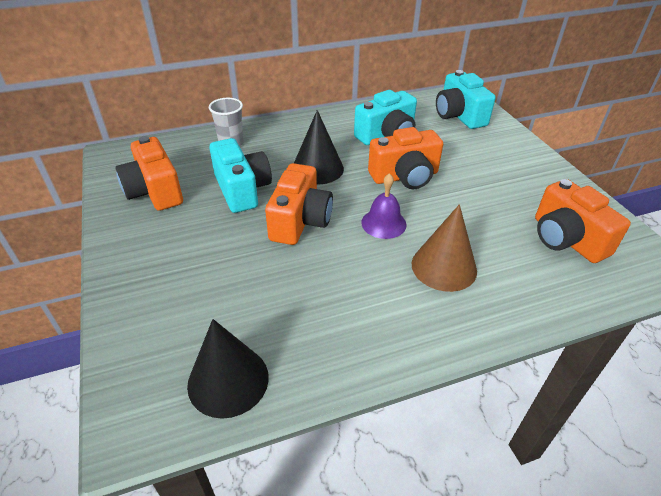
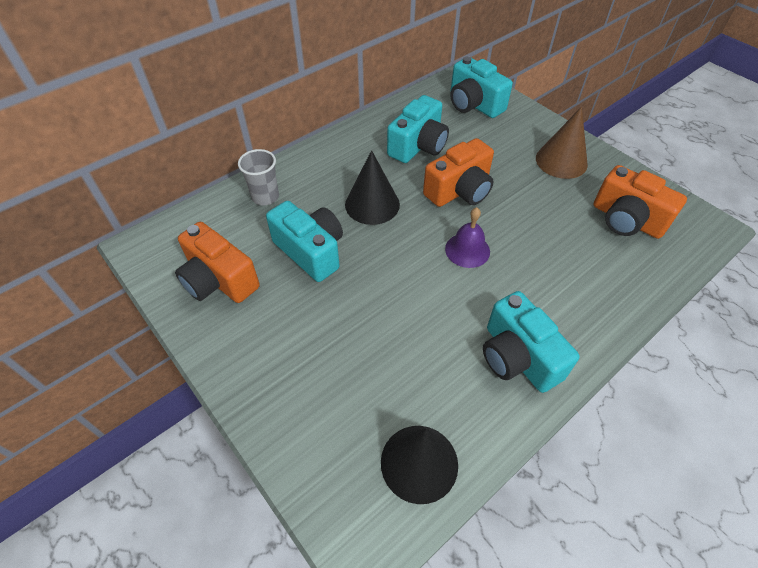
camera: 20 degrees left, 10 degrees up
(300, 221) = (389, 271): orange camera -> none
(380, 323) = (518, 357): none -> turquoise camera
(444, 267) = (542, 281): brown cone -> brown cone (561, 161)

